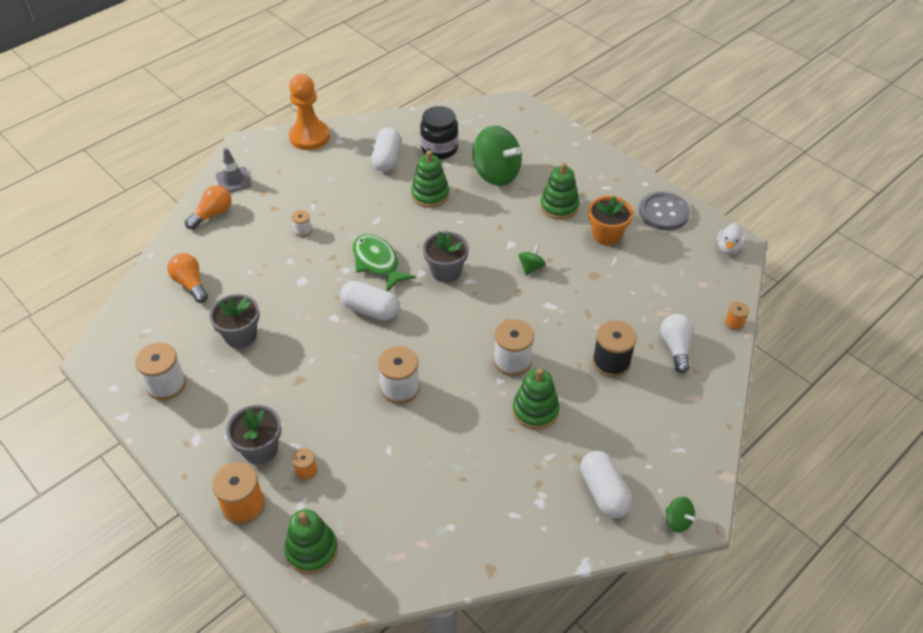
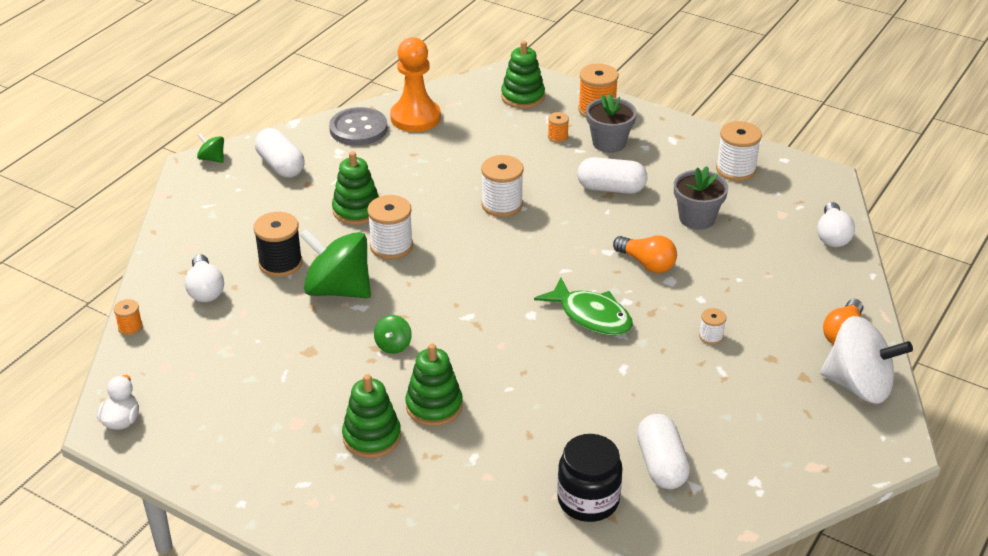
camera: 165 degrees right, 10 degrees down
(147, 295) = (832, 235): none -> white light bulb
(190, 284) = (794, 254): orange light bulb -> orange light bulb (647, 264)
(233, 180) = (858, 385): grey traffic cone -> white spinning top
(309, 137) = (806, 480): orange pawn -> orange pawn (415, 117)
(370, 310) = (571, 265): white capsule -> white capsule (611, 188)
(430, 195) = (567, 418): green stacking toy -> green stacking toy (434, 406)
(446, 271) = (501, 321): grey flower pot -> none
(496, 174) = (481, 472): green spinning top -> green spinning top (338, 289)
(606, 235) = (297, 407): orange flower pot -> none
(663, 213) = (213, 457): grey button -> grey button (358, 129)

